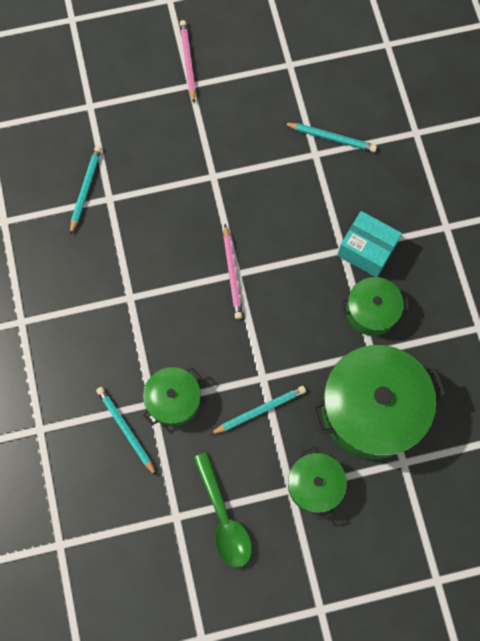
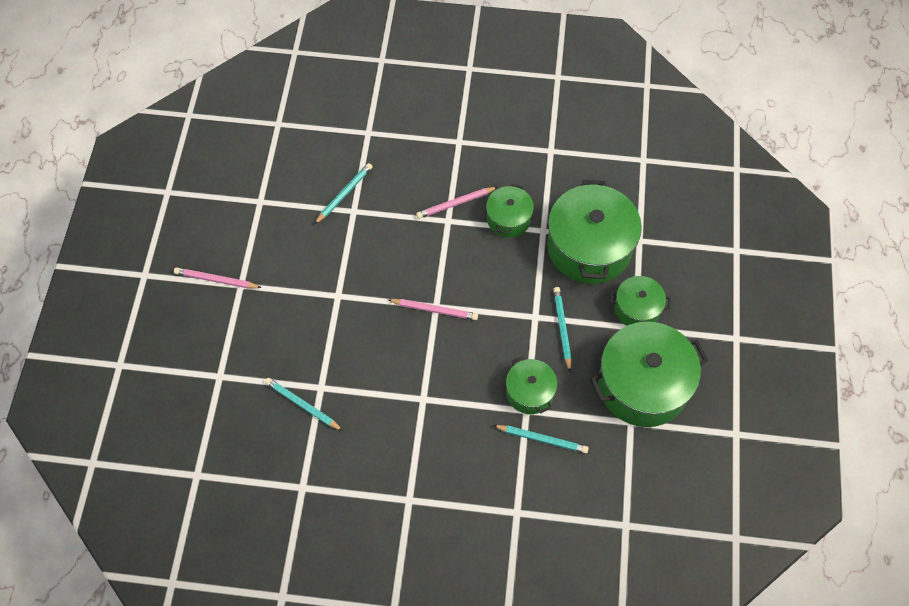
camera: 70 degrees left, 10 degrees down
(126, 430) = (542, 439): turquoise pencil -> turquoise pencil turned 150 degrees counterclockwise
(223, 518) = (642, 385): green spoon -> green pot
(366, 250) = (455, 204): turquoise box -> pink pencil

